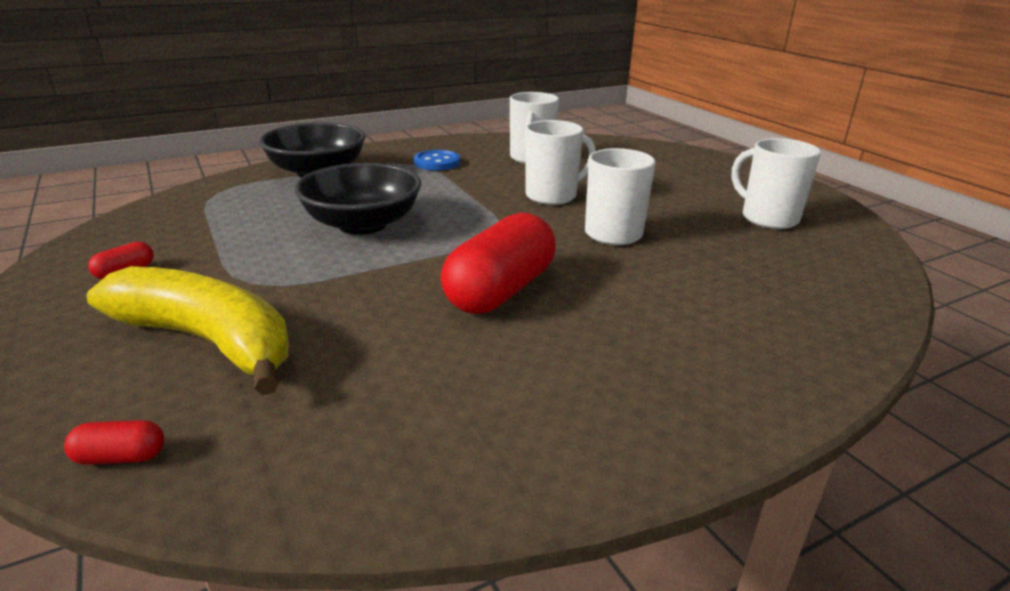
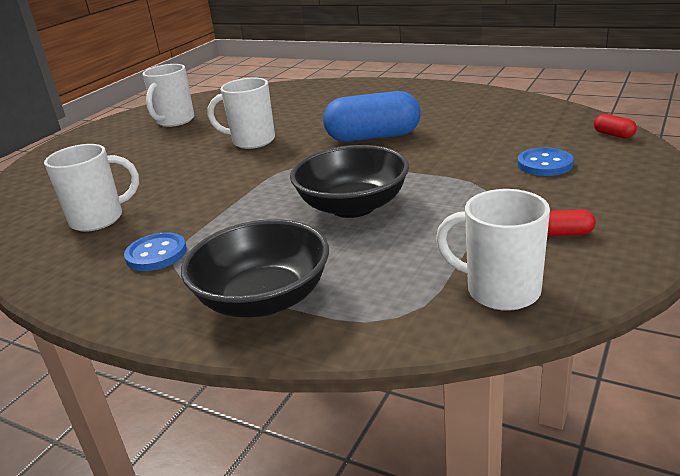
camera: 120 degrees left, 0 degrees up
(208, 341) = (544, 164): yellow banana -> blue button
(500, 291) = (373, 137): red capsule -> blue capsule
(553, 196) = (201, 176): white mug -> white mug (500, 291)

